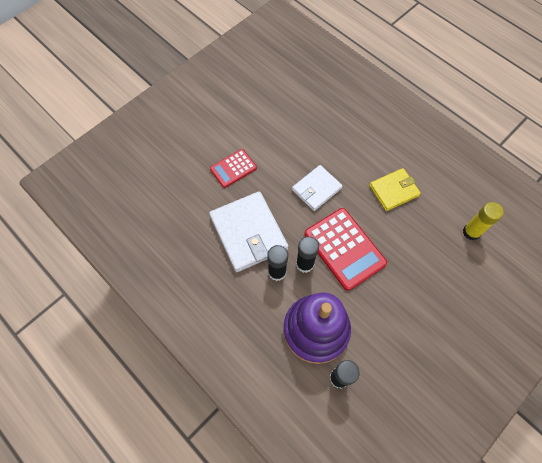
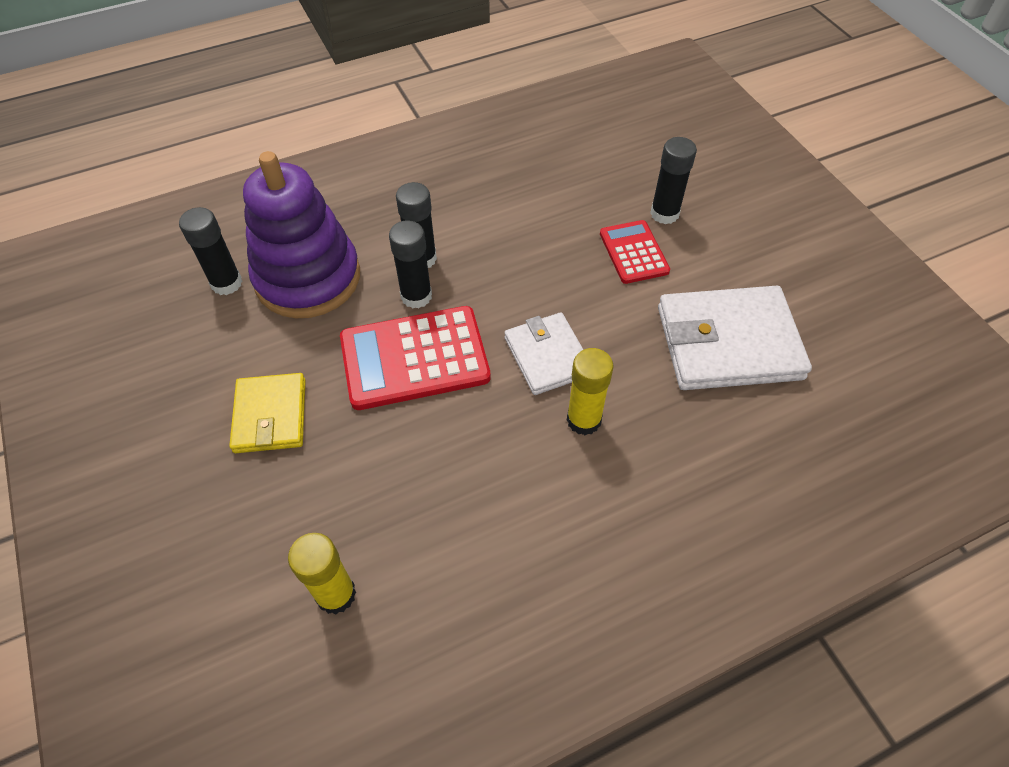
camera: 110 degrees right, 10 degrees down
(199, 160) = (664, 213): none -> black glue stick
(248, 233) = (504, 242): white wallet -> white wallet (728, 343)
(345, 165) = (584, 420): none -> yellow glue stick
(394, 190) = (492, 485): yellow wallet -> yellow wallet (270, 415)

